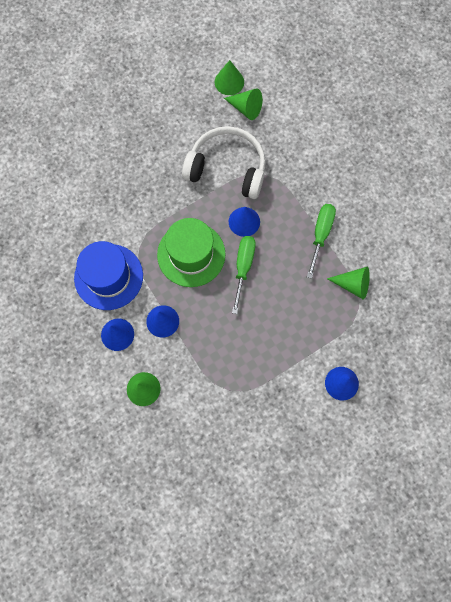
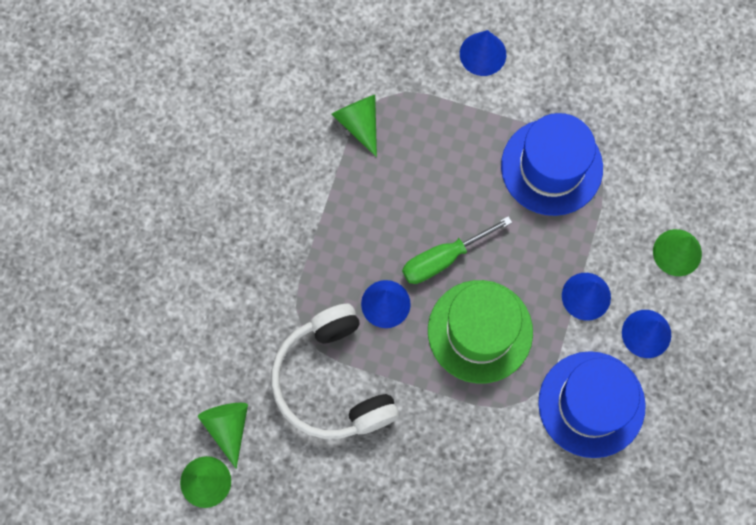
camera: 130 degrees left, 0 degrees up
(245, 364) = (551, 167): none -> blue hat
(320, 235) = (328, 203): green screwdriver -> none

